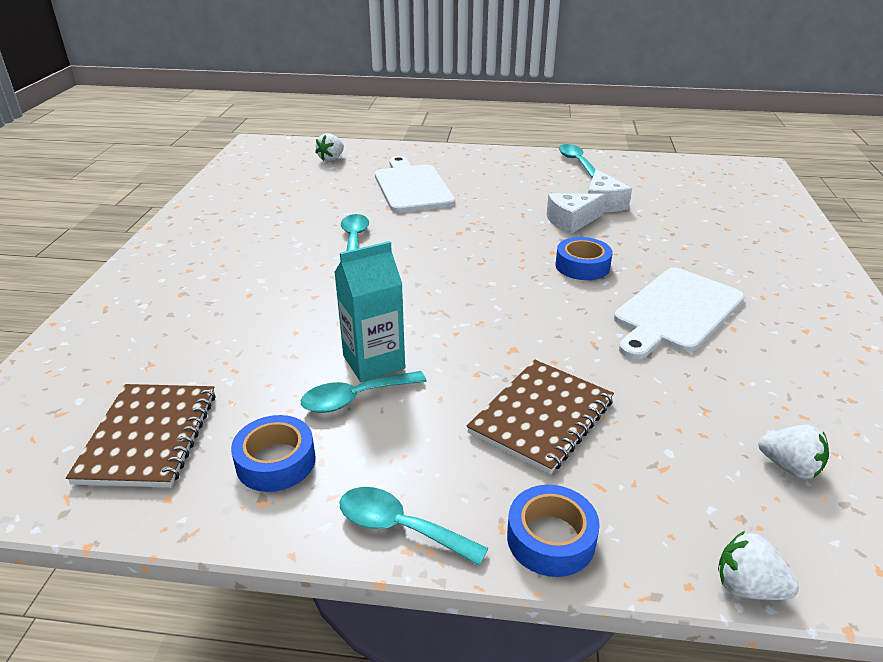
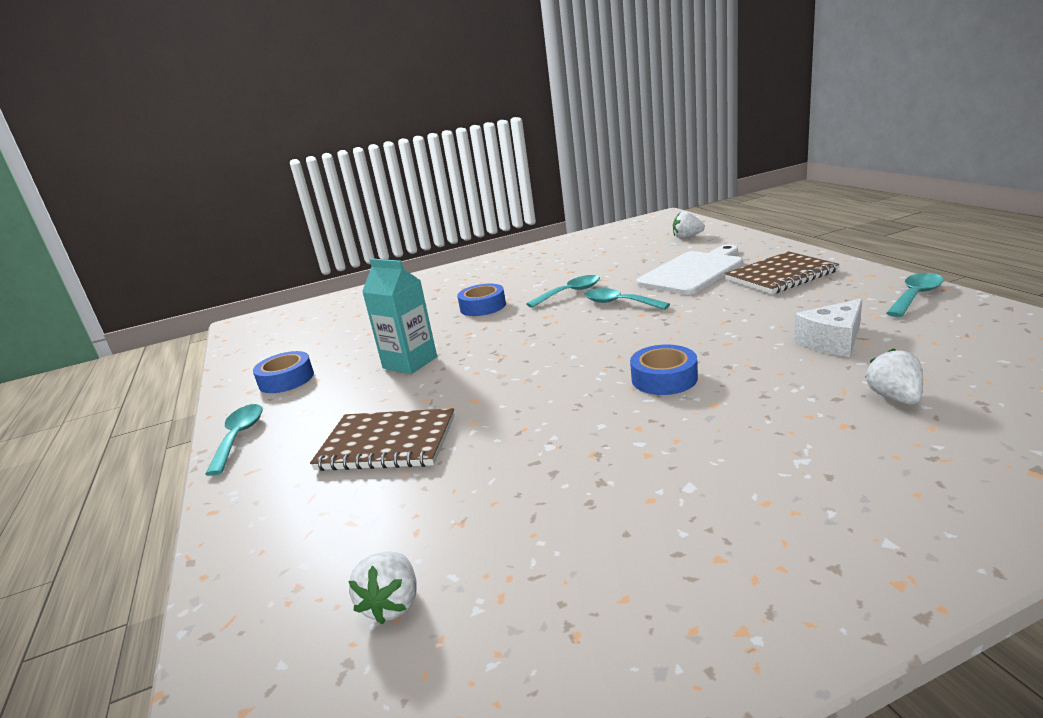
camera: 65 degrees right, 10 degrees down
(149, 437) = (292, 343): brown notebook -> brown notebook (781, 276)
(355, 398) = (363, 374): turquoise spoon -> turquoise spoon (619, 303)
(550, 538) = (242, 495): blue tape -> blue tape (483, 306)
(571, 221) = (754, 343): white cheese -> none
(675, 312) = (638, 453): white cutting board -> none
(747, 587) = (206, 611): white strawberry -> white strawberry (894, 398)

